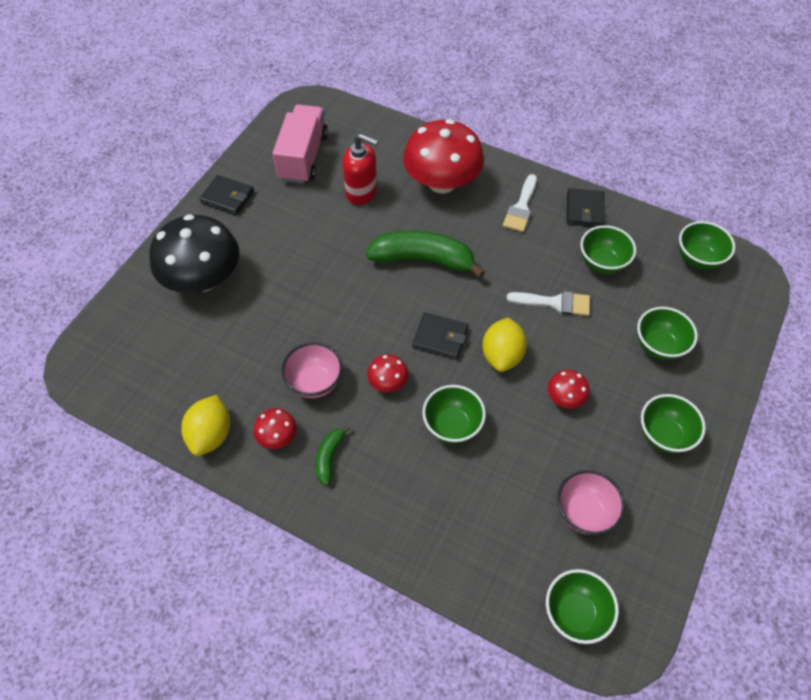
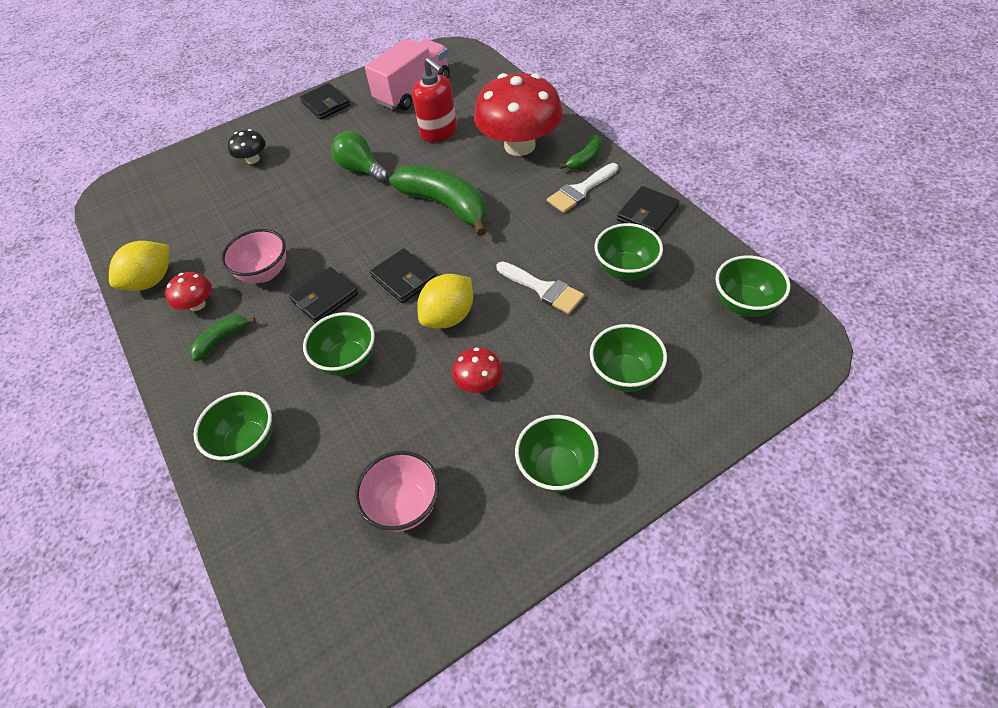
camera: 35 degrees right, 5 degrees down
(203, 279) = (253, 159): black mushroom -> black mushroom, size x0.44
(319, 252) = (361, 169): none -> green light bulb
(388, 382) = (325, 298): red mushroom -> black wallet
(504, 178) = (585, 159): none -> green banana
(575, 613) = (310, 603): green bowl -> green bowl (247, 443)

